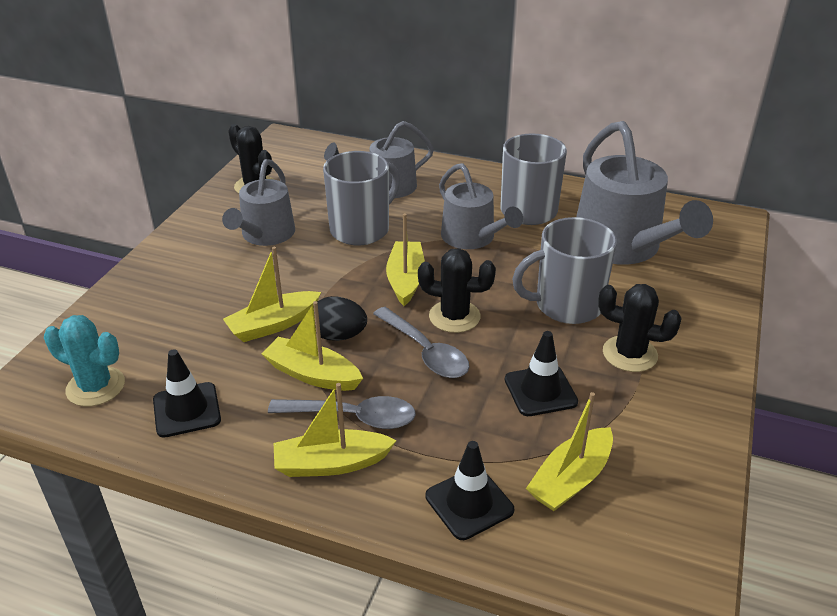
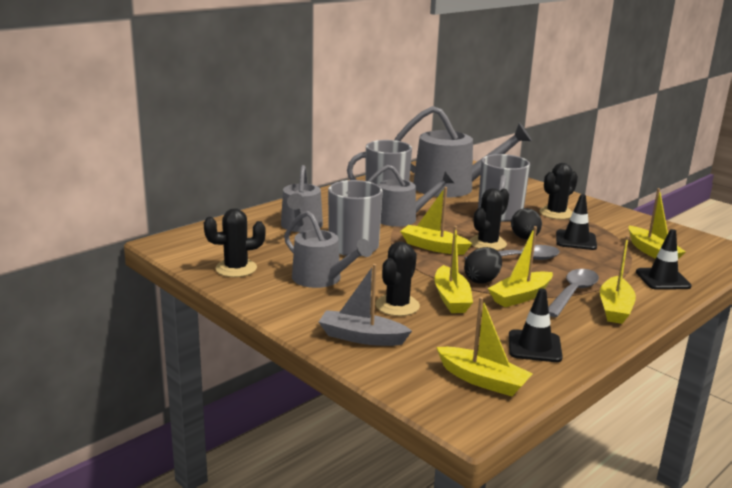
camera: 65 degrees left, 15 degrees down
(95, 387) = (482, 380): turquoise cactus -> yellow boat
(152, 292) = (362, 337): none -> grey boat
(233, 294) = (397, 306): none -> black cactus
(502, 343) = (524, 238): none -> black egg

